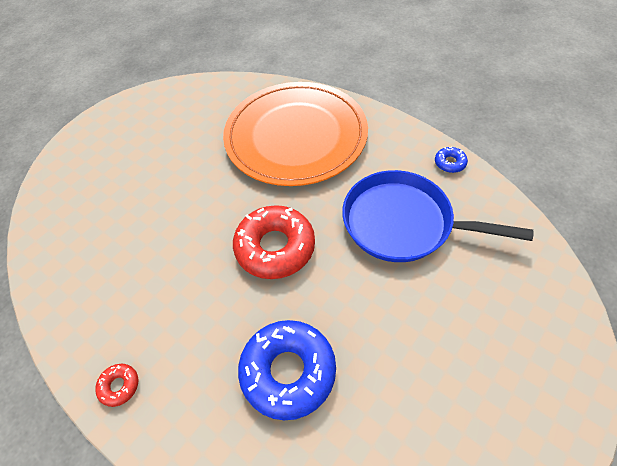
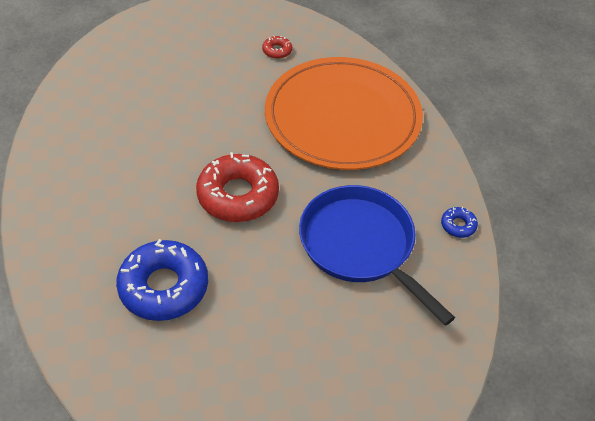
camera: 30 degrees right, 5 degrees down
(119, 386) = (46, 215): red donut -> red donut (277, 51)

